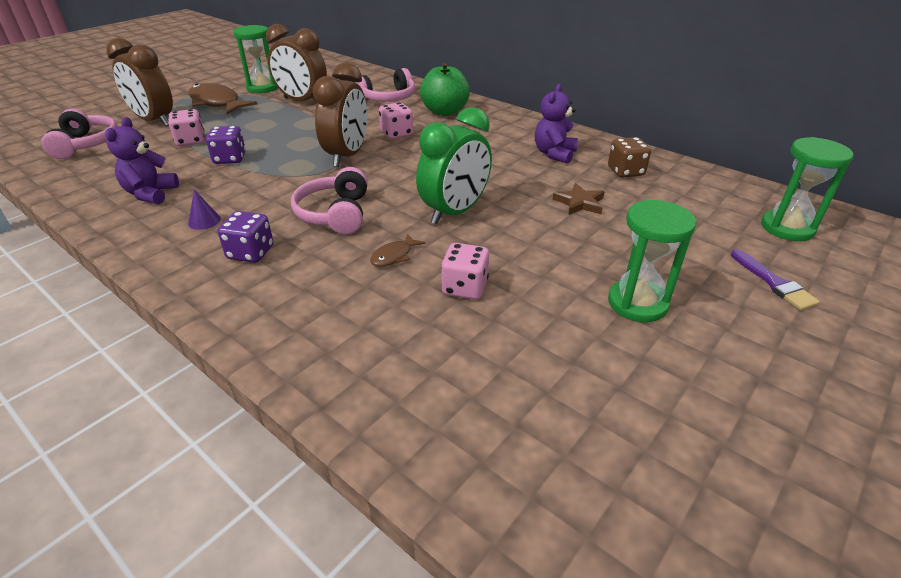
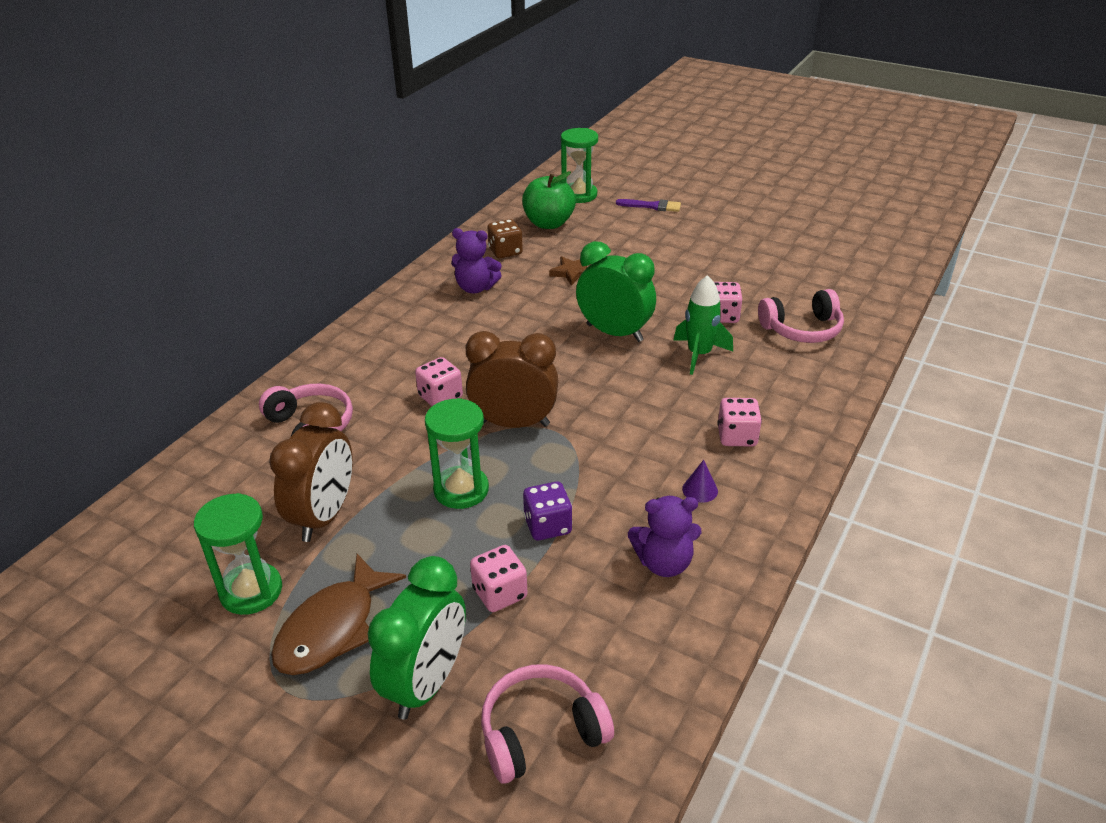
camera: 100 degrees left, 0 degrees up
(154, 121) = (426, 683): brown clock -> green clock
(250, 253) = (737, 436): purple dice -> pink dice
(335, 214) = (647, 402): pink headphones -> pink headphones (802, 329)
(394, 256) = (699, 354): brown fish -> green rocket
(445, 112) = (362, 369): green apple -> green apple (549, 223)
(637, 303) = (701, 251): green hourglass -> green hourglass (461, 490)
(774, 283) = (652, 206): purple brush -> purple brush turned 45 degrees clockwise

